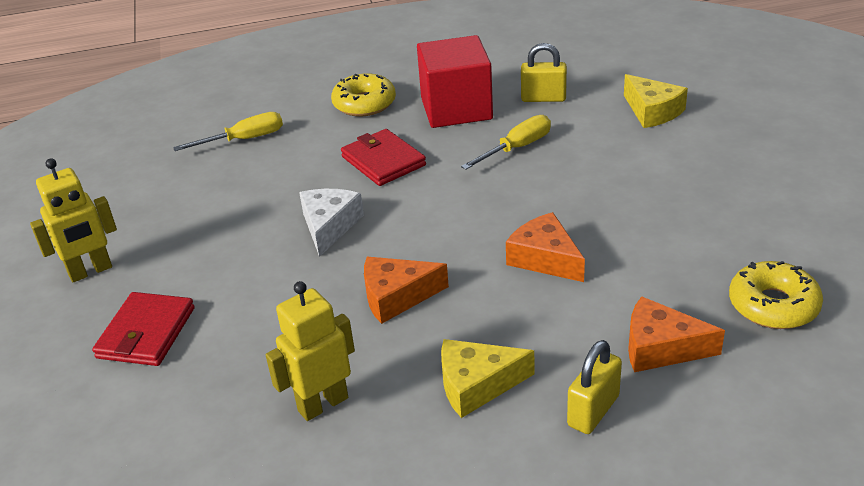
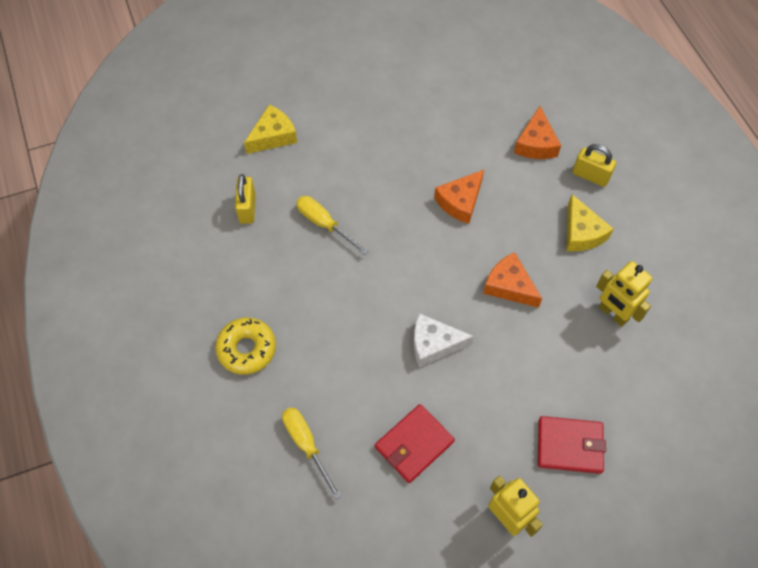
camera: 100 degrees left, 25 degrees up
(383, 161) = (342, 319): red wallet -> red wallet (414, 444)
(396, 296) = (509, 286): orange cheese -> orange cheese turned 150 degrees clockwise
(456, 108) = (260, 272): red cube -> none
(773, 305) = (492, 90): yellow donut -> none

